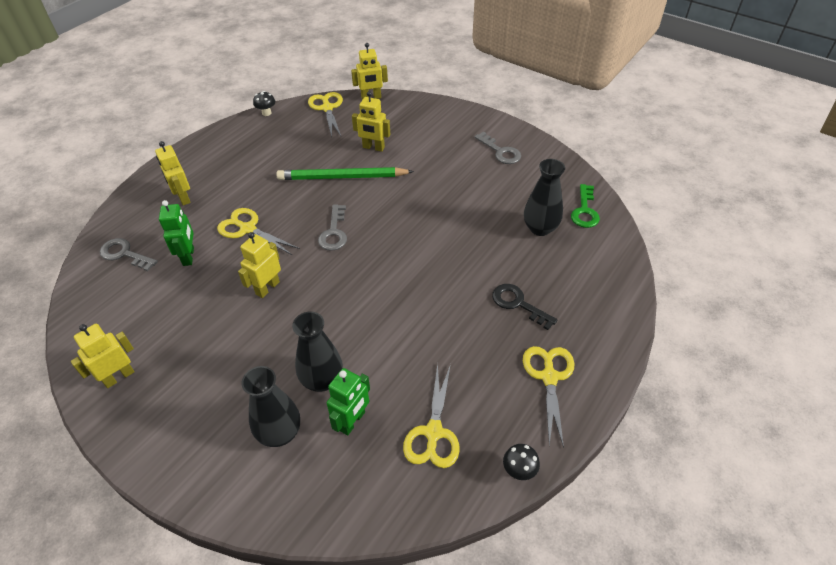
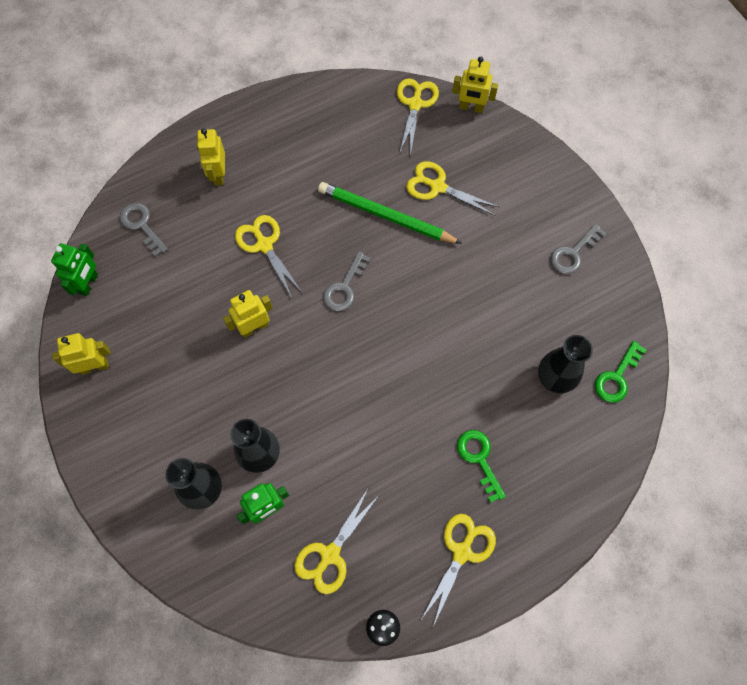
camera: 25 degrees right, 20 degrees up
(189, 256) = (197, 255): green robot -> green robot (89, 284)
(266, 113) = (347, 84): black mushroom -> none
(373, 148) = (437, 187): yellow robot -> yellow scissors
(500, 151) = (573, 253): grey key -> grey key turned 60 degrees clockwise
(518, 304) = (479, 459): black key -> green key

